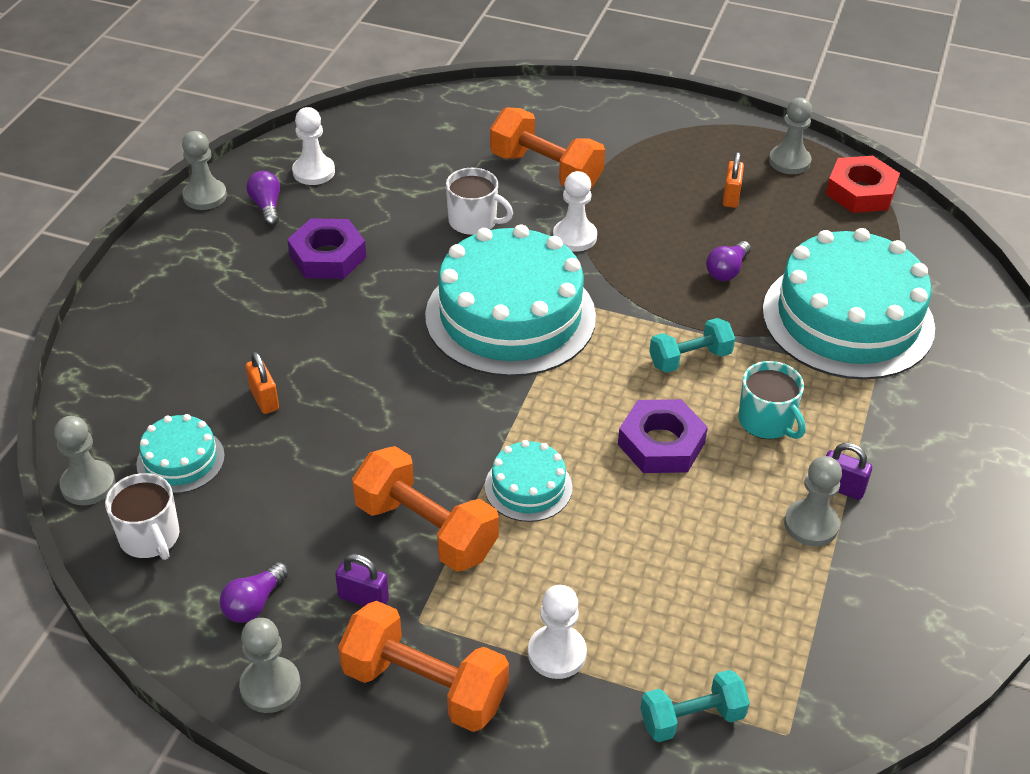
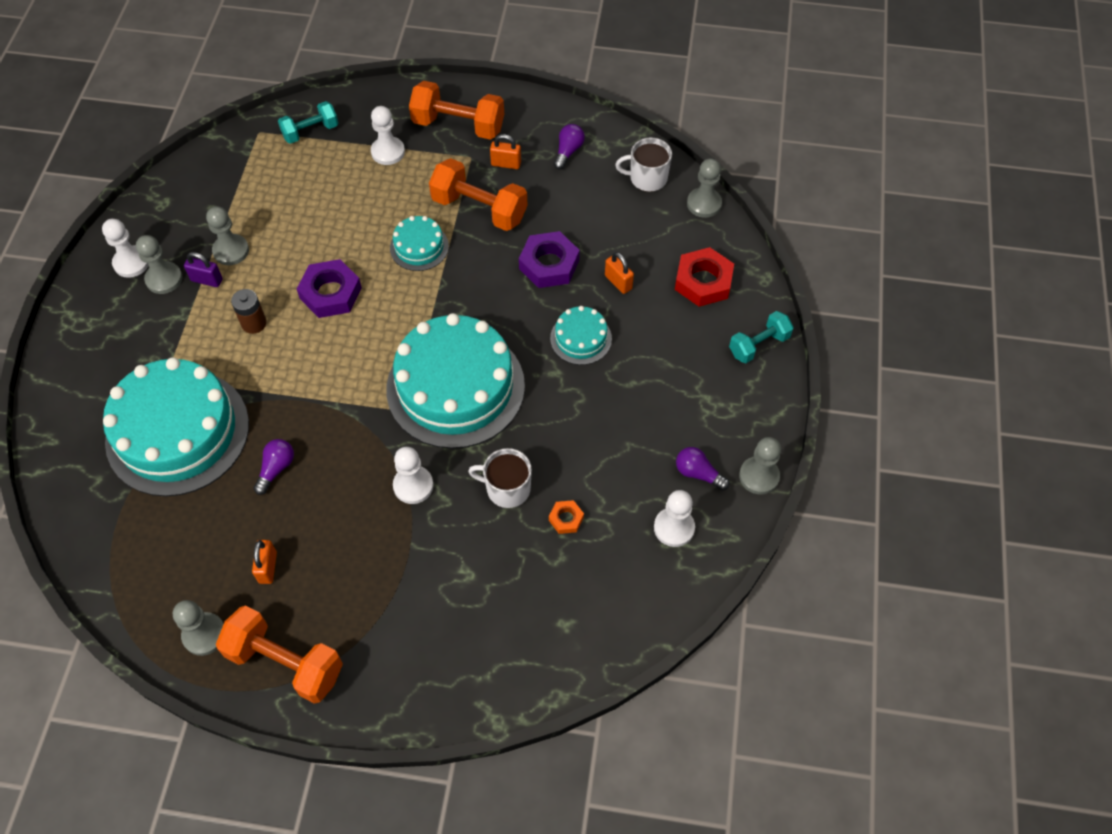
camera: 170 degrees right, 15 degrees up
(150, 537) = (647, 178): white mug -> white mug turned 45 degrees counterclockwise
(180, 460) = (654, 229): turquoise cake -> turquoise cake (581, 338)
(267, 206) = (698, 473): purple light bulb -> purple light bulb turned 150 degrees clockwise
(270, 686) = (542, 113): grey pawn -> grey pawn (164, 279)
(327, 256) = (622, 424): purple nut -> purple nut (549, 264)
(363, 598) = (506, 164): purple padlock -> orange padlock
(419, 192) = (566, 519): none -> orange nut
(546, 171) = (451, 572): orange dumbbell -> orange dumbbell (285, 662)
(690, 358) = (309, 369): turquoise dumbbell -> turquoise dumbbell (758, 345)
(766, 421) = (254, 323): turquoise mug -> brown battery
(860, 191) = (137, 600): red nut -> red nut (703, 281)
(960, 530) = (131, 263): none -> white pawn

